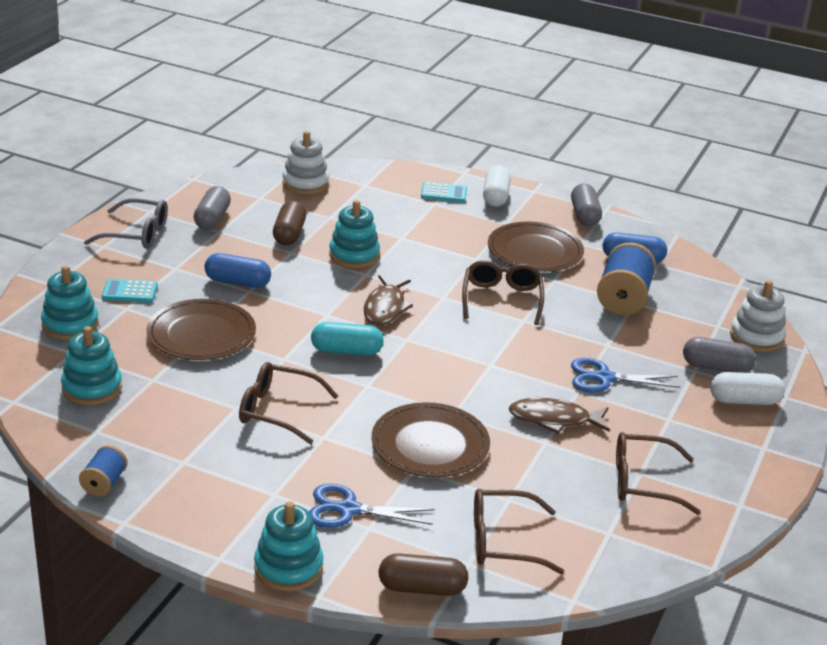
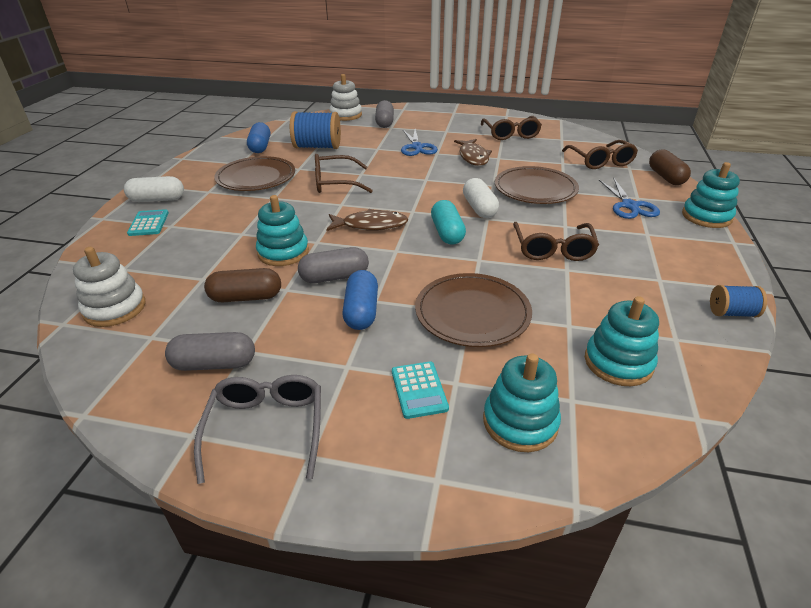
camera: 100 degrees left, 5 degrees up
(584, 215) = (193, 164): grey capsule -> grey capsule (334, 277)
(744, 401) = (414, 116): white capsule -> white capsule (479, 208)

